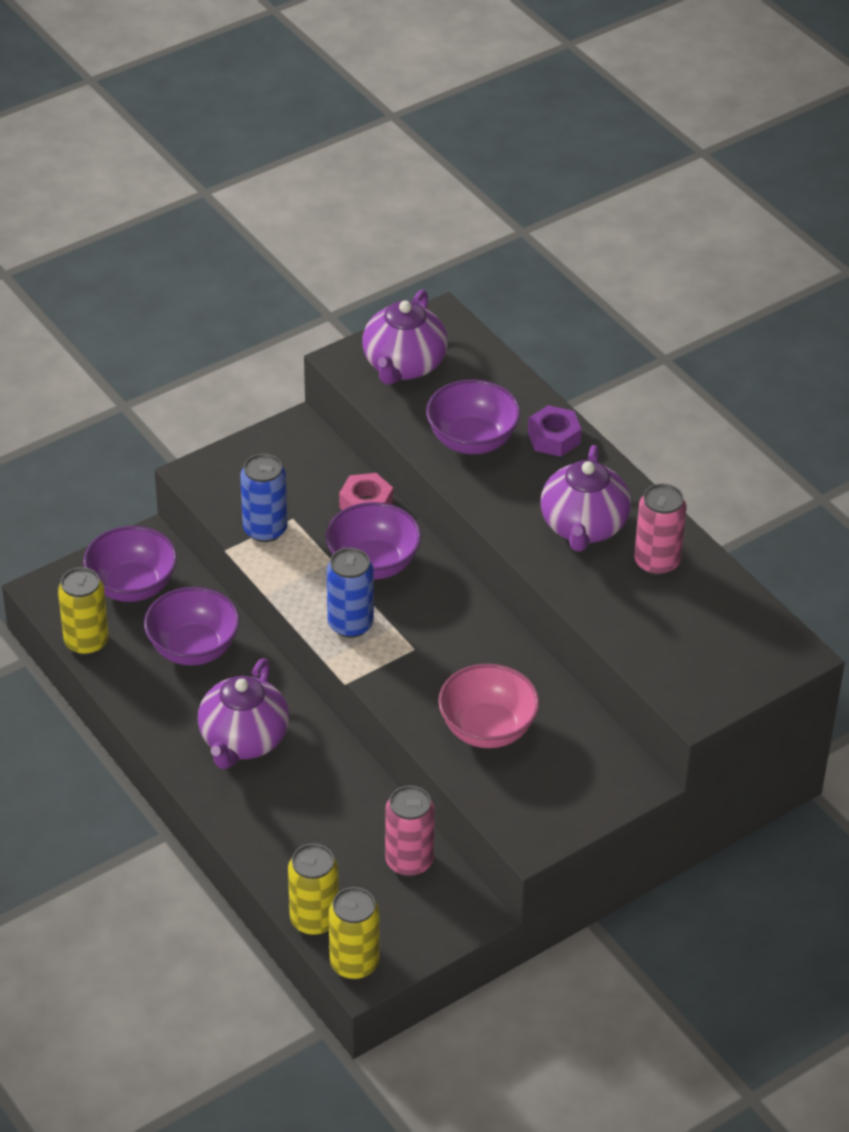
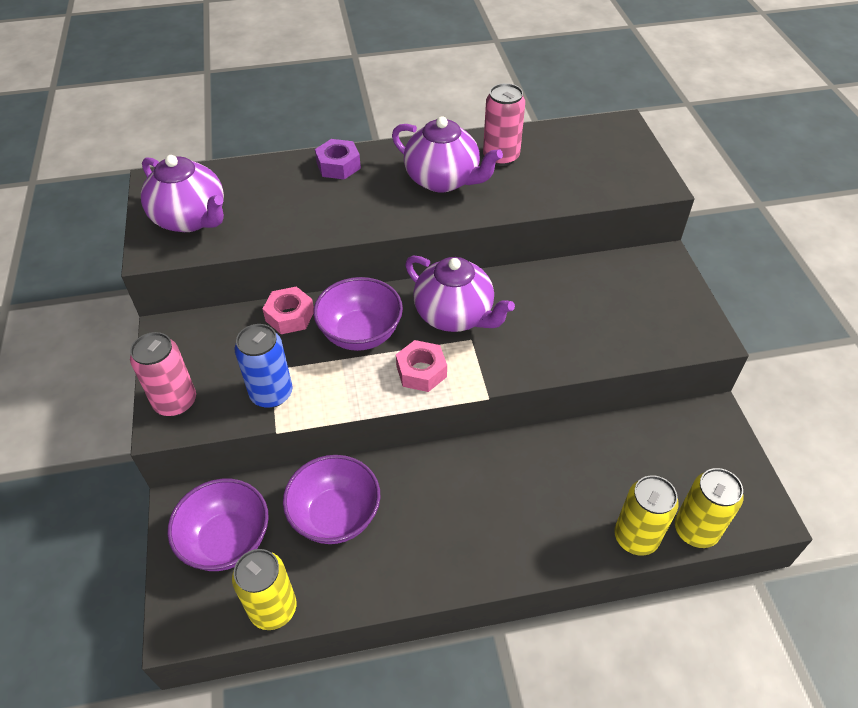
camera: 65 degrees left, 5 degrees up
(243, 740) = (466, 514): purple teapot -> purple teapot (455, 315)
(350, 624) = (421, 371): blue can -> pink nut
(354, 963) = (752, 516): yellow can -> yellow can (636, 537)
(409, 861) = (648, 439): pink can -> pink can (175, 402)
(472, 440) = (308, 207): purple bowl -> none
(487, 729) = (580, 323): pink bowl -> none

